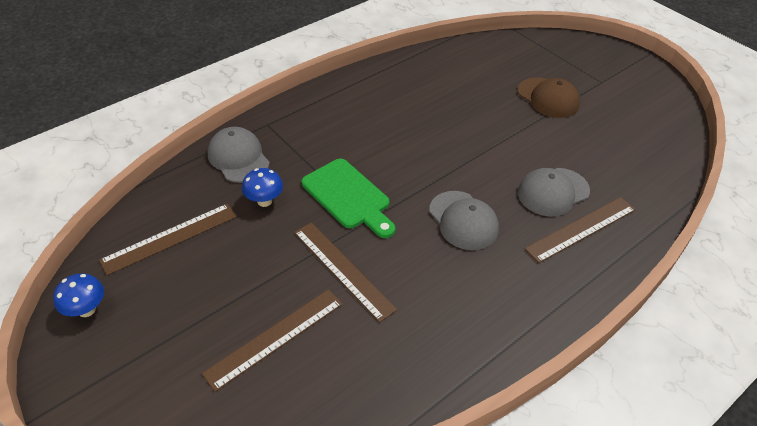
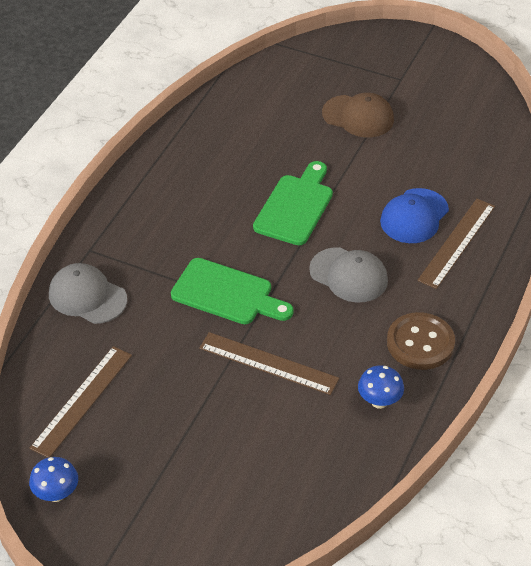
camera: 25 degrees left, 0 degrees up
(264, 201) = (148, 329): blue mushroom -> blue mushroom (379, 401)
(275, 337) = (248, 444): brown ruler -> none
(452, 148) = (295, 207): none -> green cutting board
(494, 308) = (420, 343): none -> brown button
(553, 192) = (414, 216): grey cap -> blue cap

